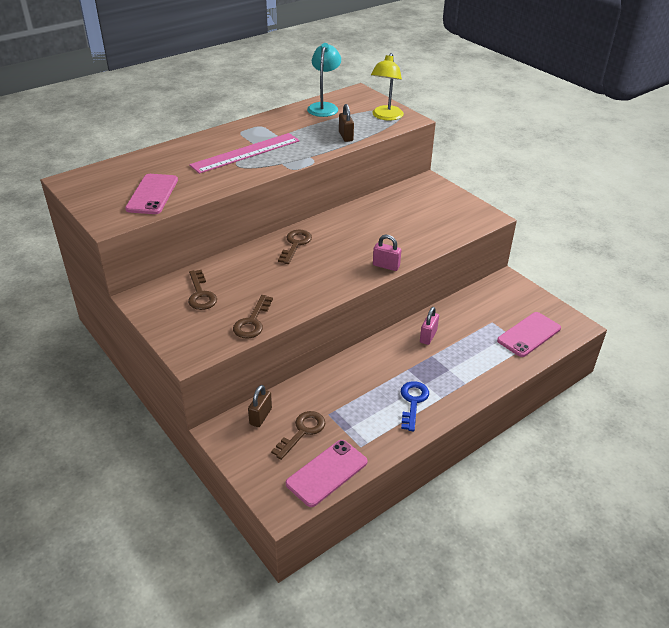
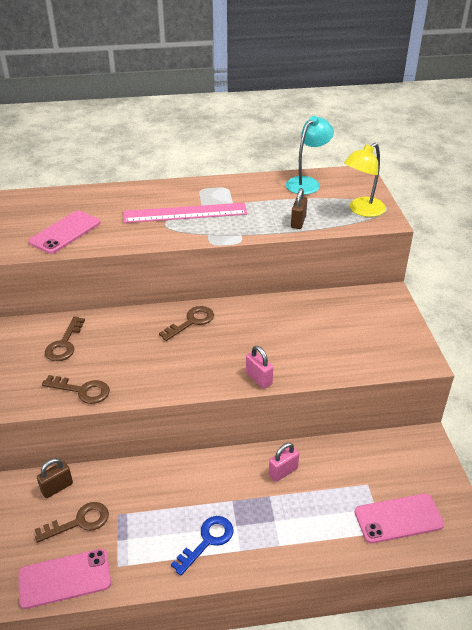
camera: 30 degrees right, 0 degrees up
(252, 322) = (82, 390): brown key -> brown key turned 120 degrees counterclockwise

